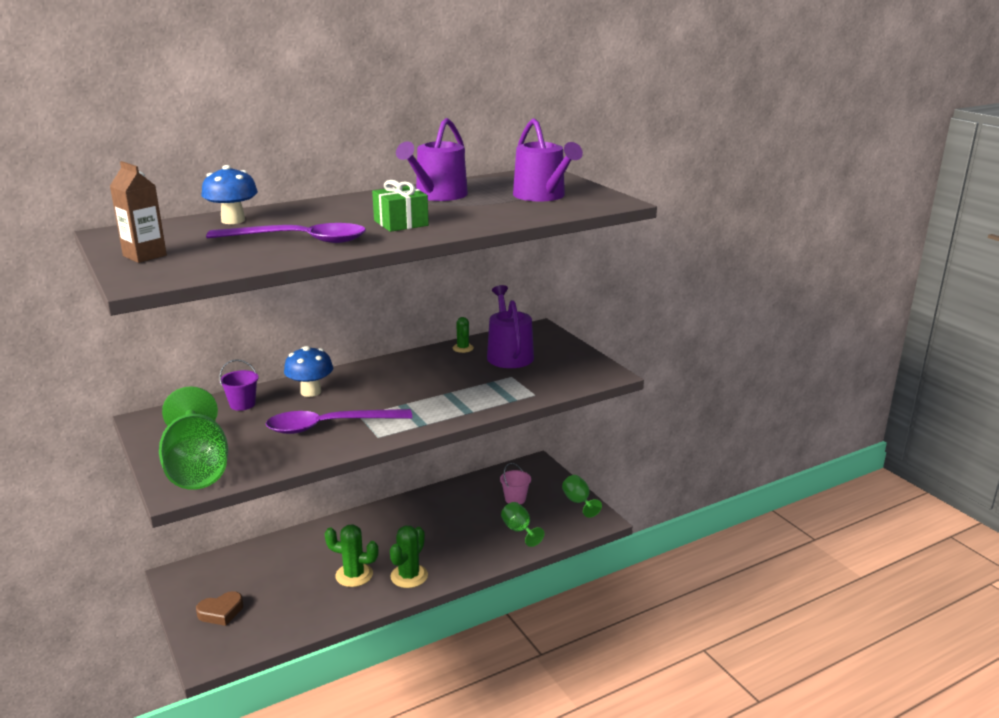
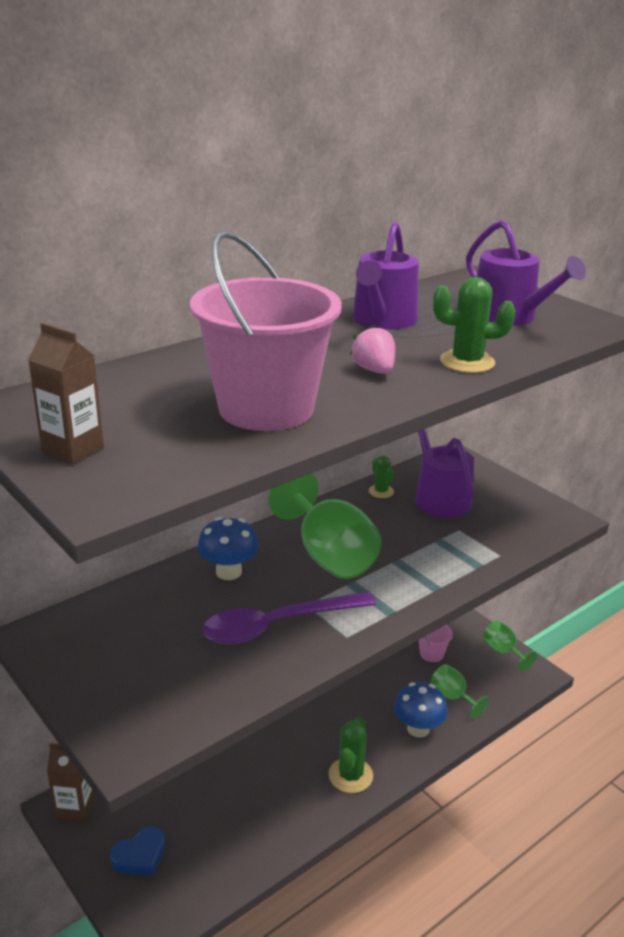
camera: 10 degrees left, 5 degrees up
(184, 577) = (75, 809): none -> brown carton
(197, 468) = (138, 711): green goblet -> green goblet (329, 555)
(221, 612) = (140, 856): brown heart -> blue heart
(233, 220) = (151, 376): blue mushroom -> blue mushroom (418, 728)
(242, 404) = (151, 599): purple bucket -> none
(299, 240) = (266, 408): purple spoon -> pink bucket
(354, 575) = (285, 781): green cactus -> green cactus (467, 362)
(401, 223) = (374, 370): green gift -> pink strawberry

